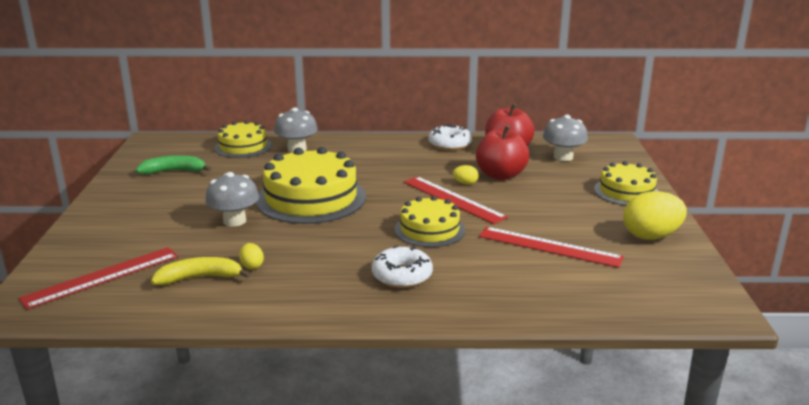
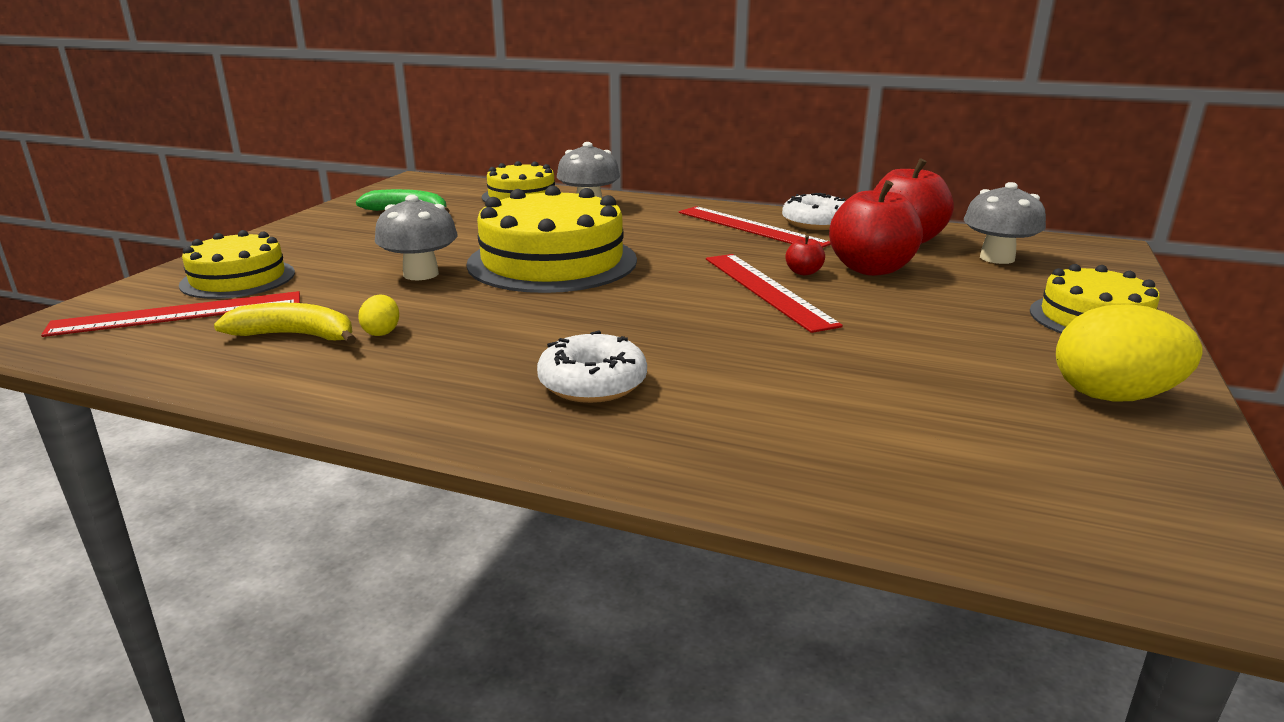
camera: 20 degrees right, 0 degrees up
(429, 230) = (695, 325): yellow cake -> yellow cake (238, 279)
(465, 183) = (803, 272): yellow egg -> red apple
(549, 247) = (891, 382): red ruler -> red ruler (751, 227)

